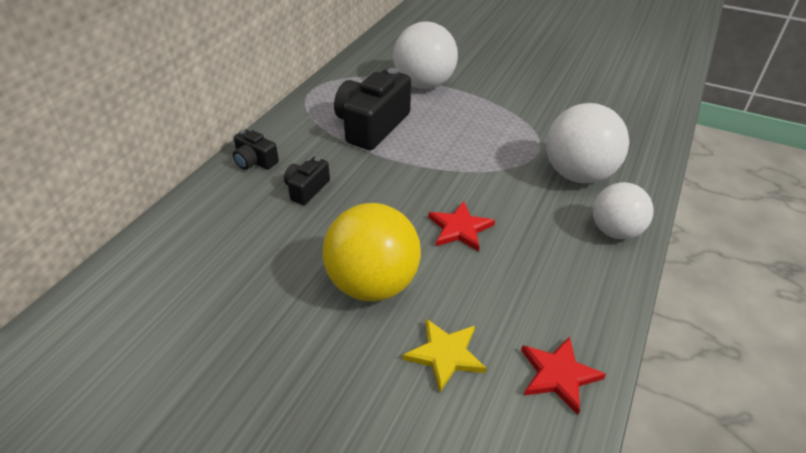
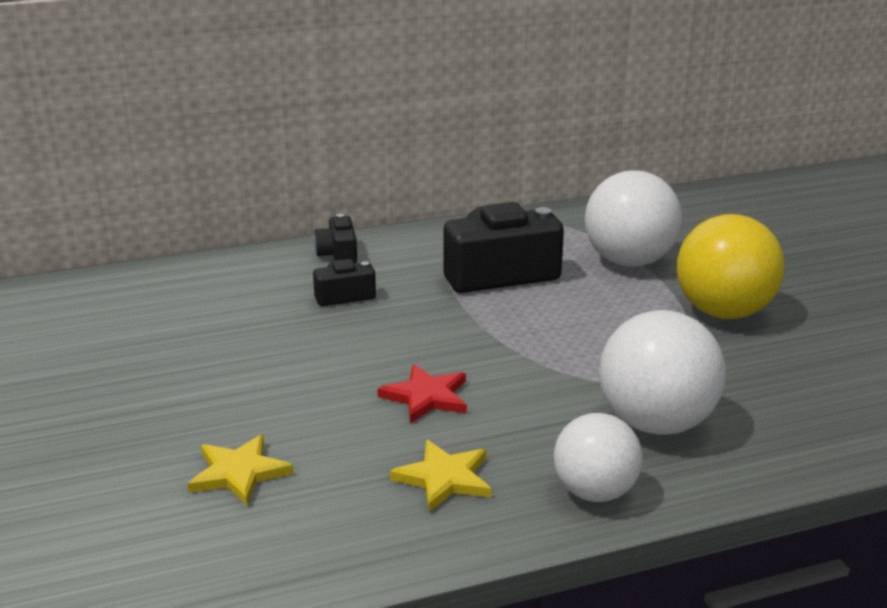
camera: 45 degrees right, 15 degrees down
(373, 284) = (273, 392): yellow ball -> yellow ball (723, 312)
(547, 273) = (444, 478): none -> yellow star
(558, 375) = (303, 550): red star -> none

